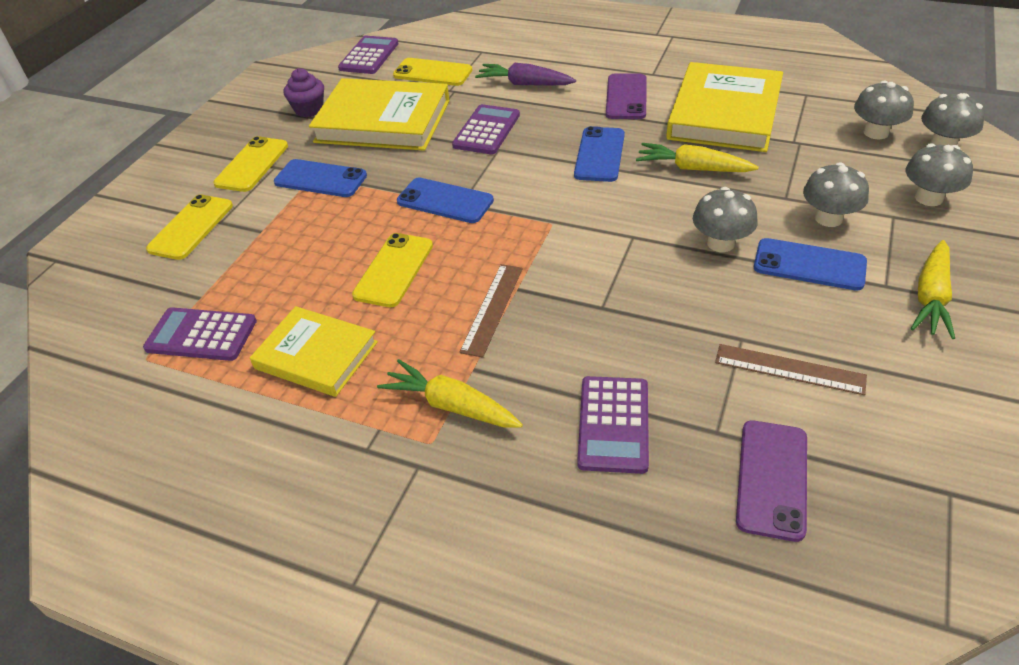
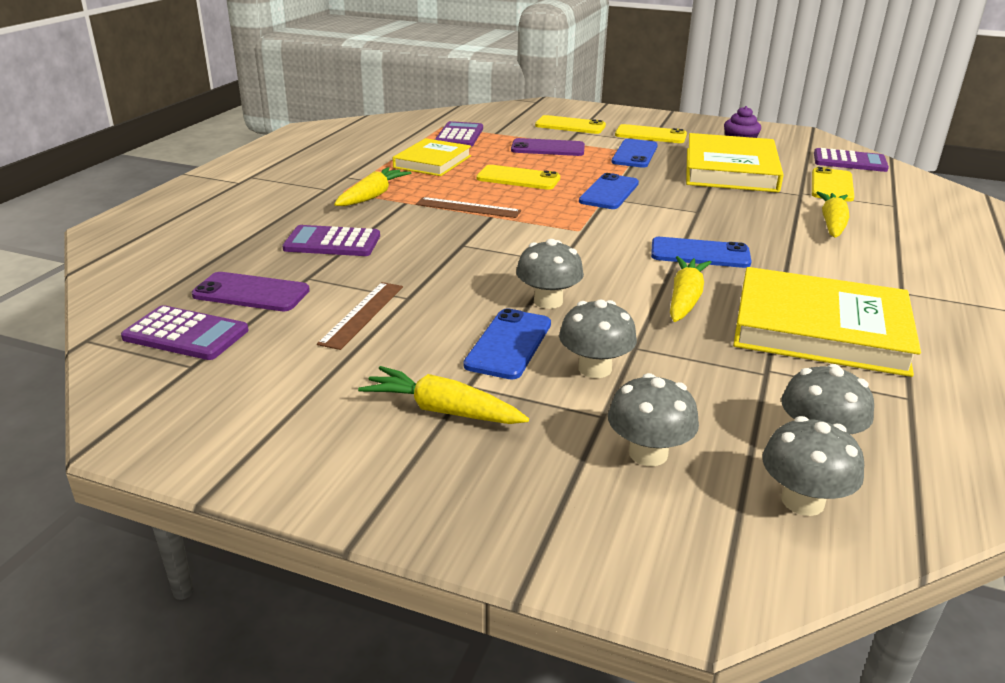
camera: 85 degrees right, 15 degrees down
(486, 130) = (729, 207): purple calculator -> purple calculator (186, 334)
(525, 84) = (832, 224): purple carrot -> yellow carrot
(626, 97) = (831, 273): purple phone -> purple phone (548, 148)

